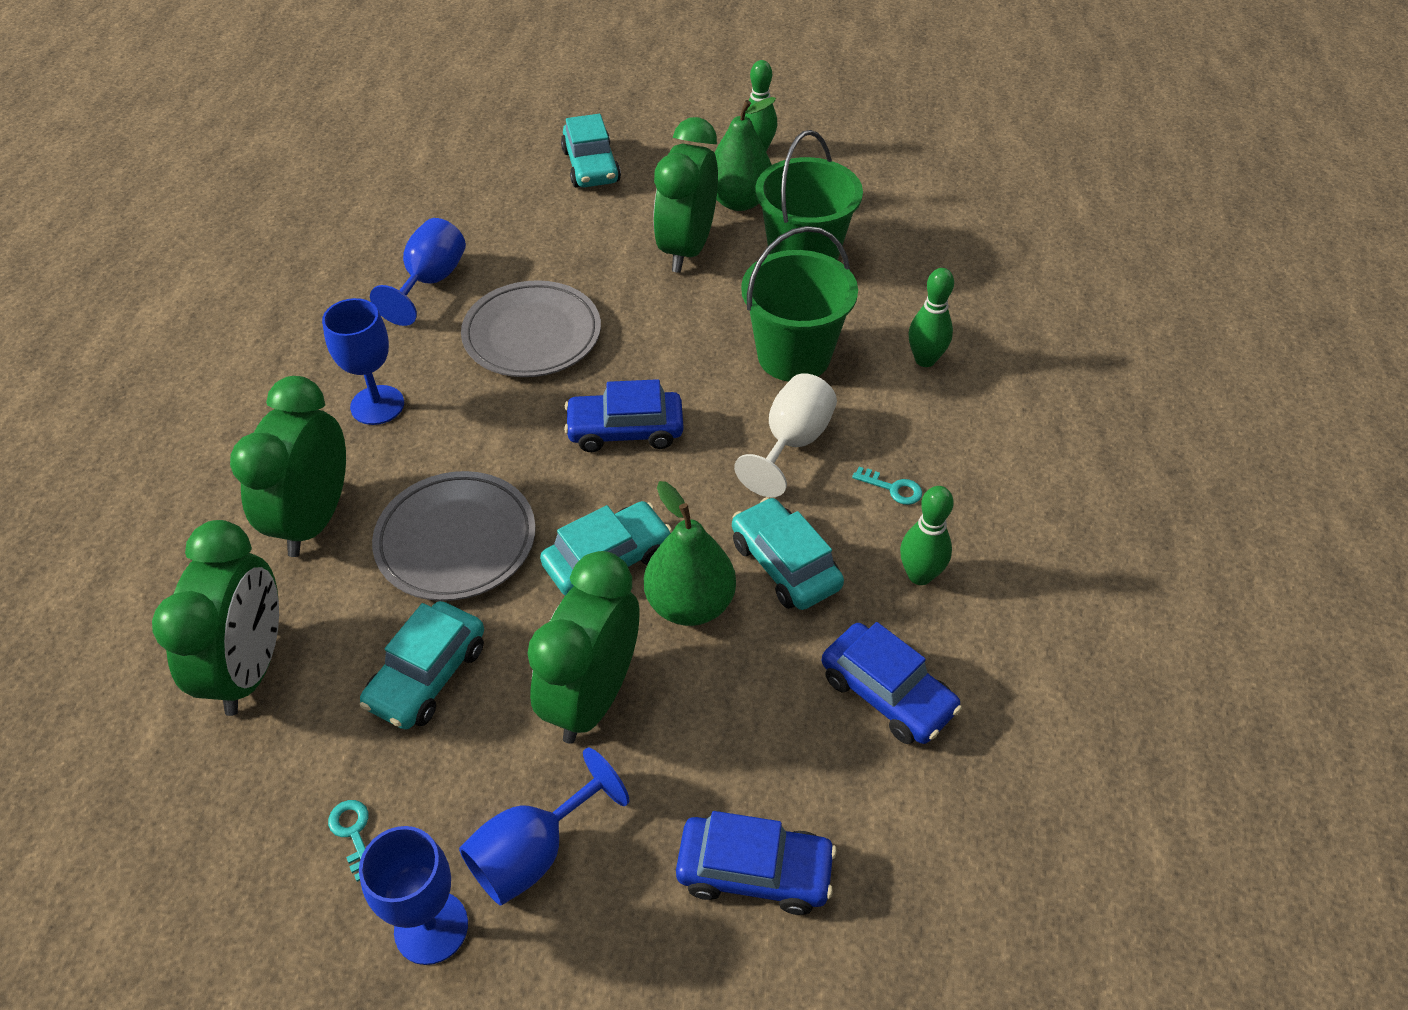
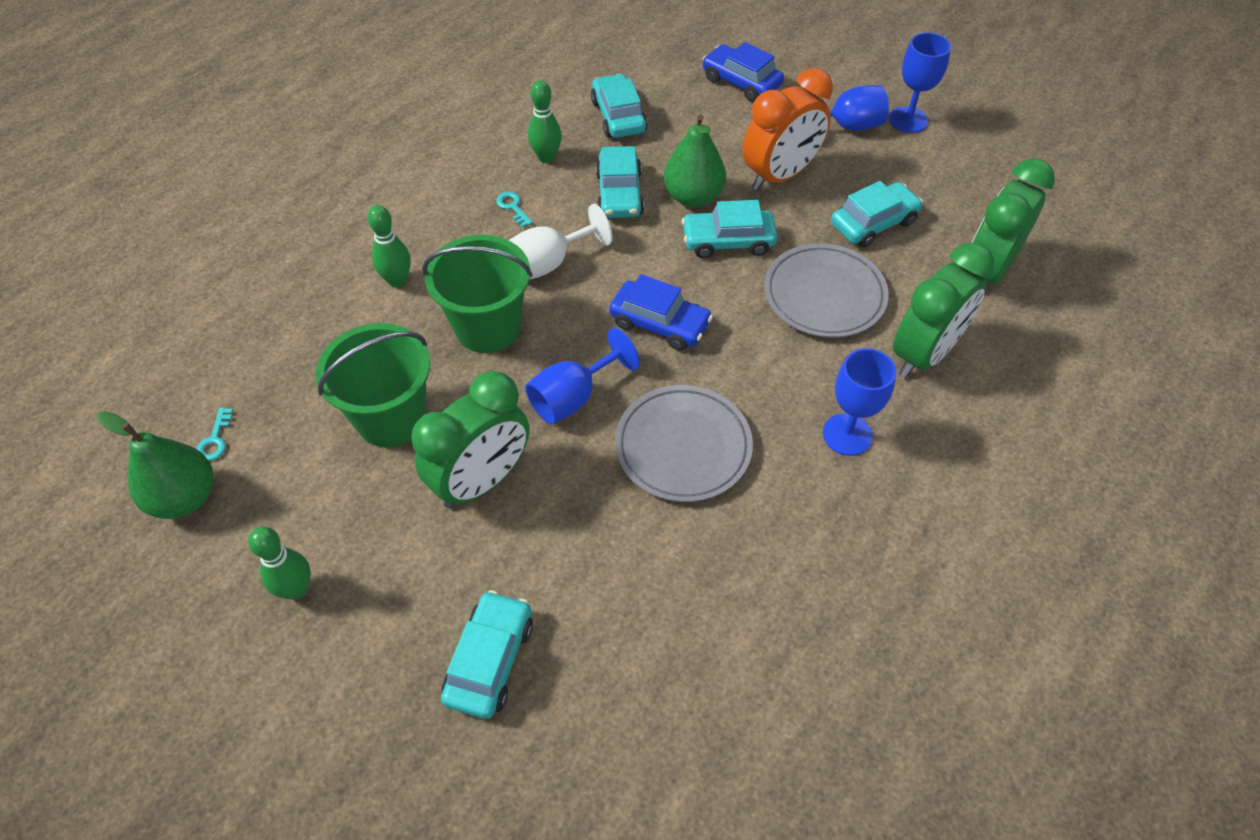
camera: 150 degrees left, 5 degrees up
(353, 833) = (939, 168): turquoise key -> turquoise key (215, 439)
(430, 281) = (749, 561): blue goblet -> blue goblet (573, 397)
(592, 697) = (780, 175): green clock -> orange clock
(739, 201) = (383, 519): green pear -> green pear (184, 497)
(887, 693) = (618, 116): blue car -> turquoise car

